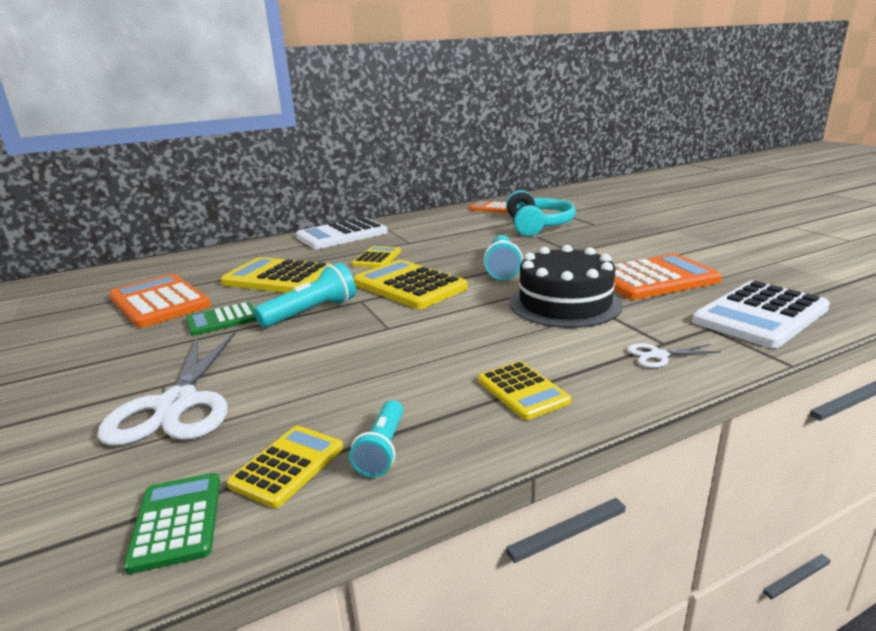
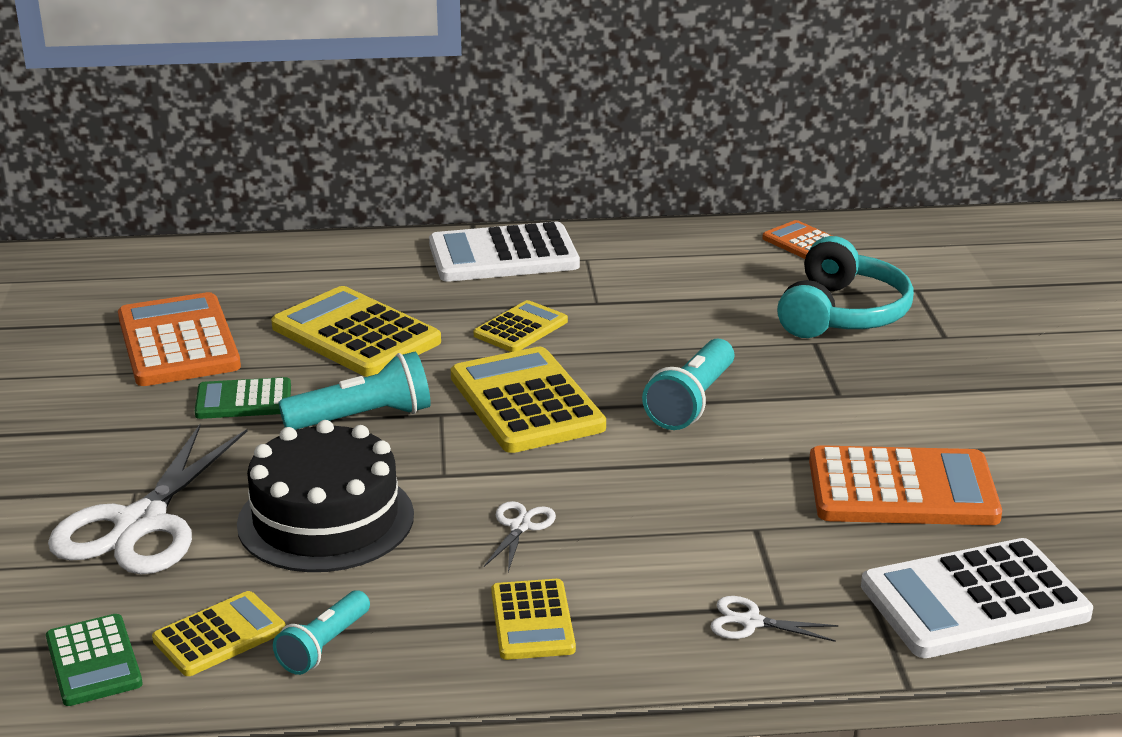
camera: 20 degrees right, 5 degrees up
(177, 521) = (94, 661): green calculator -> green calculator turned 150 degrees clockwise
(462, 342) = (520, 526): none -> white scissors
(565, 303) = (717, 499): black cake -> black cake (326, 519)

